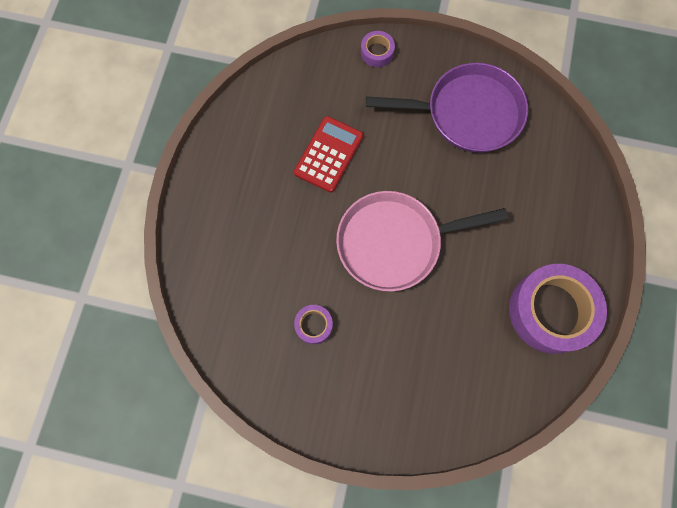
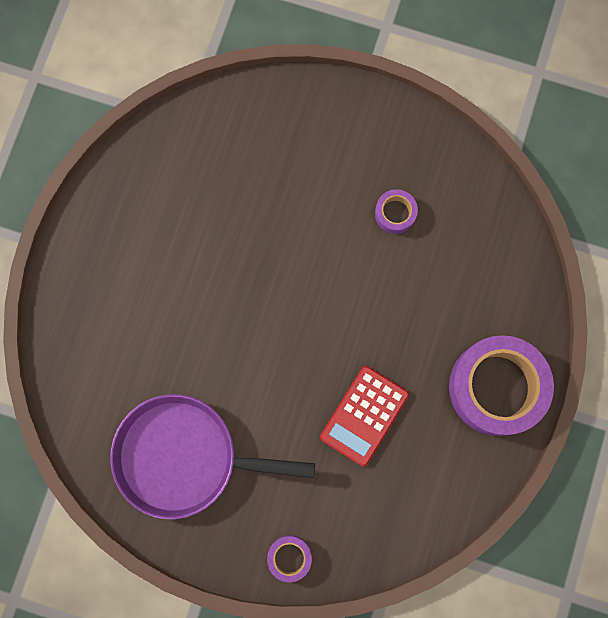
camera: 175 degrees left, 5 degrees up
(395, 242) = (295, 298): pink pan -> none
(551, 311) = (133, 206): purple tape -> purple tape (496, 387)

